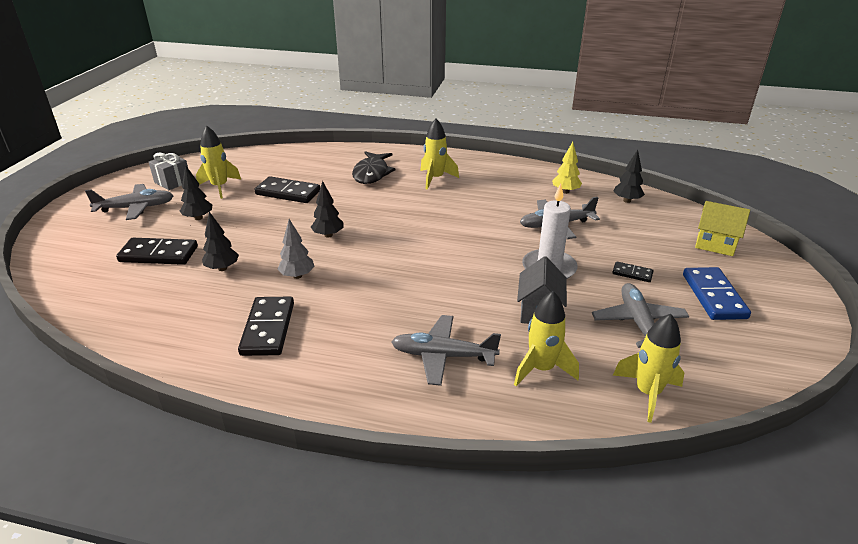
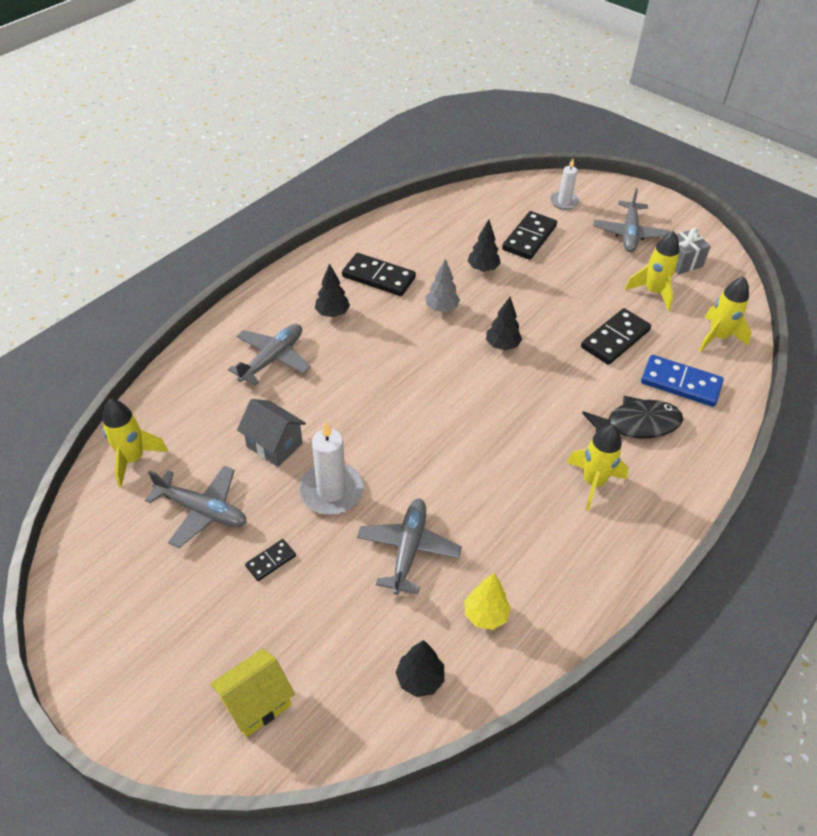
camera: 115 degrees right, 15 degrees up
(85, 248) = (564, 202): none -> white candle
(198, 218) = (587, 268): black tree -> black tree (332, 313)
(372, 173) = (637, 424): black fish -> black fish turned 135 degrees clockwise
(541, 369) = (211, 409): yellow rocket -> yellow rocket (717, 337)
(714, 296) = (182, 610): blue domino -> blue domino (680, 383)

